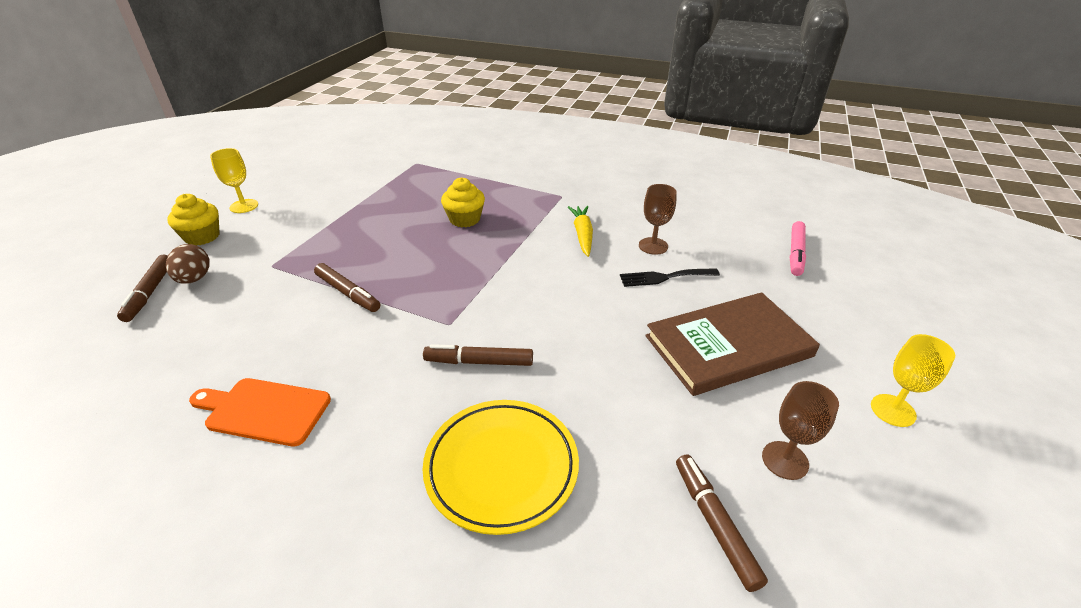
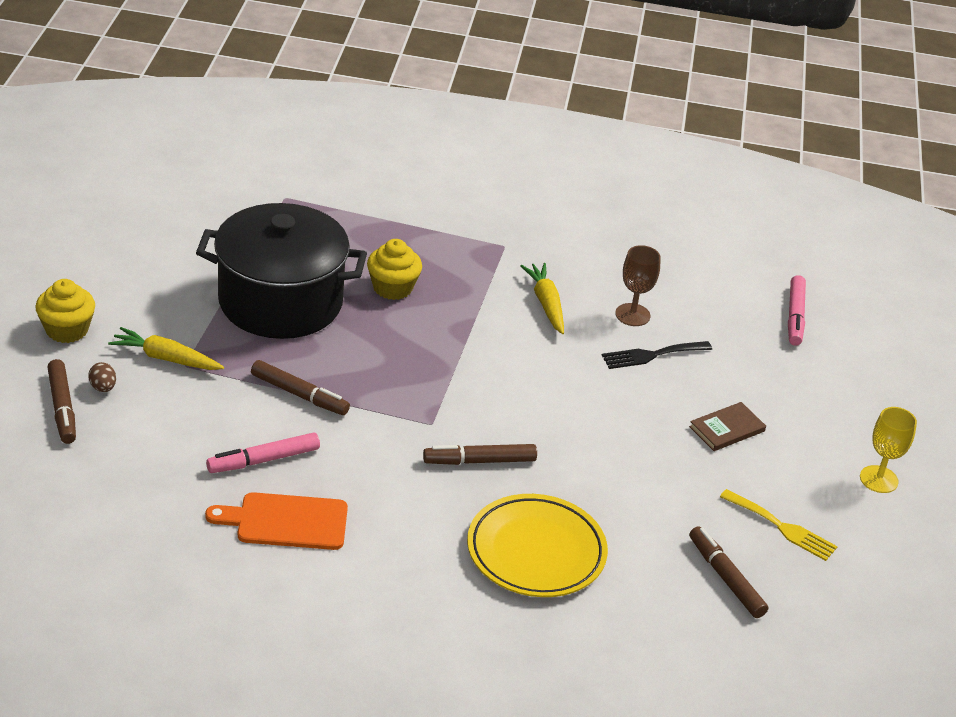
camera: 15 degrees left, 0 degrees up
(194, 279) = (103, 388): brown egg -> brown egg, size x0.61
(244, 206) = (88, 281): yellow goblet -> none
(260, 260) = (165, 358): none -> yellow carrot
(283, 347) = (264, 460): none -> pink marker
(374, 225) = (280, 302): none -> black pot
(728, 346) = (727, 429): brown book -> brown book, size x0.45
(785, 460) = (782, 527): brown goblet -> yellow fork

